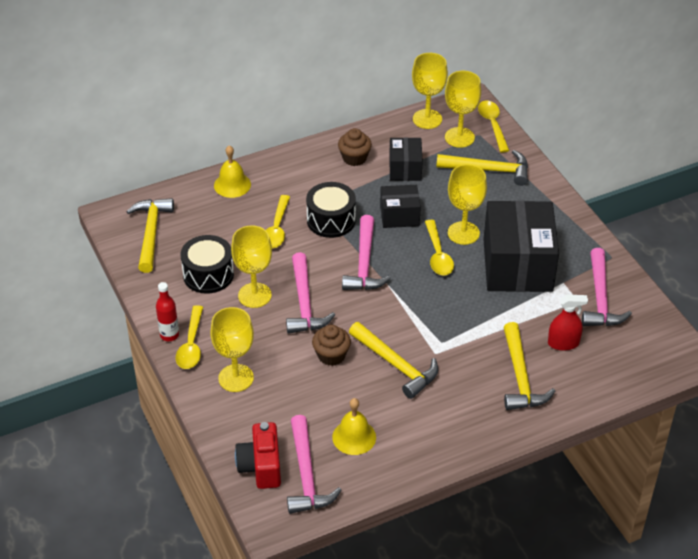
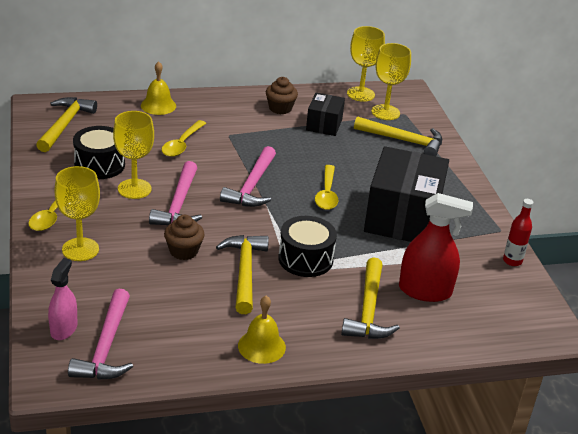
camera: 10 degrees right, 10 degrees down
(169, 335) = (36, 202): red bottle -> red bottle (512, 261)
(261, 466) = (64, 329): red camera -> pink spray bottle
(331, 220) = (236, 148): black drum -> black drum (305, 259)
(354, 437) = (172, 324): yellow bell -> yellow bell (261, 346)
(396, 365) = (244, 272): yellow hammer -> yellow hammer turned 150 degrees counterclockwise
(399, 216) = (303, 157): black box -> none
(463, 233) = (359, 182): yellow goblet -> none
(493, 125) = (420, 110): yellow spoon -> none
(563, 343) = (425, 291): red spray bottle -> red spray bottle, size x1.58
(600, 298) = (478, 261): pink hammer -> none

